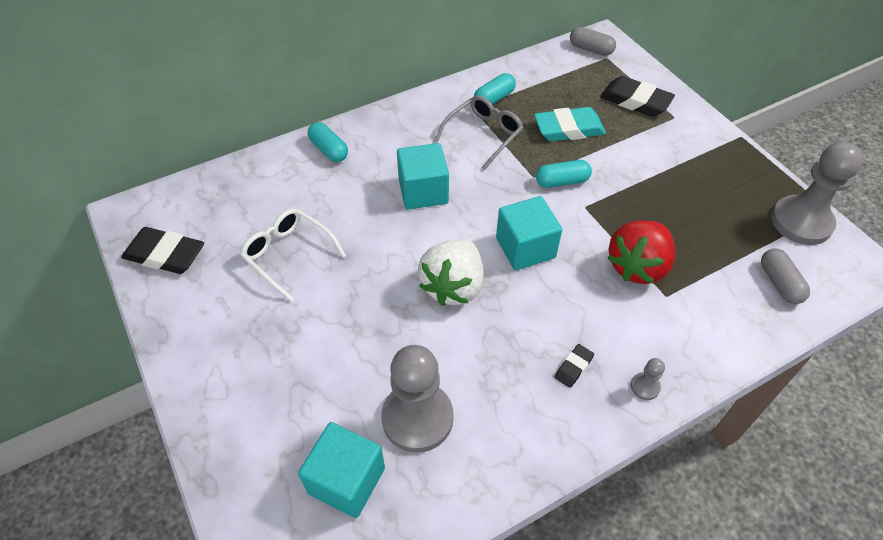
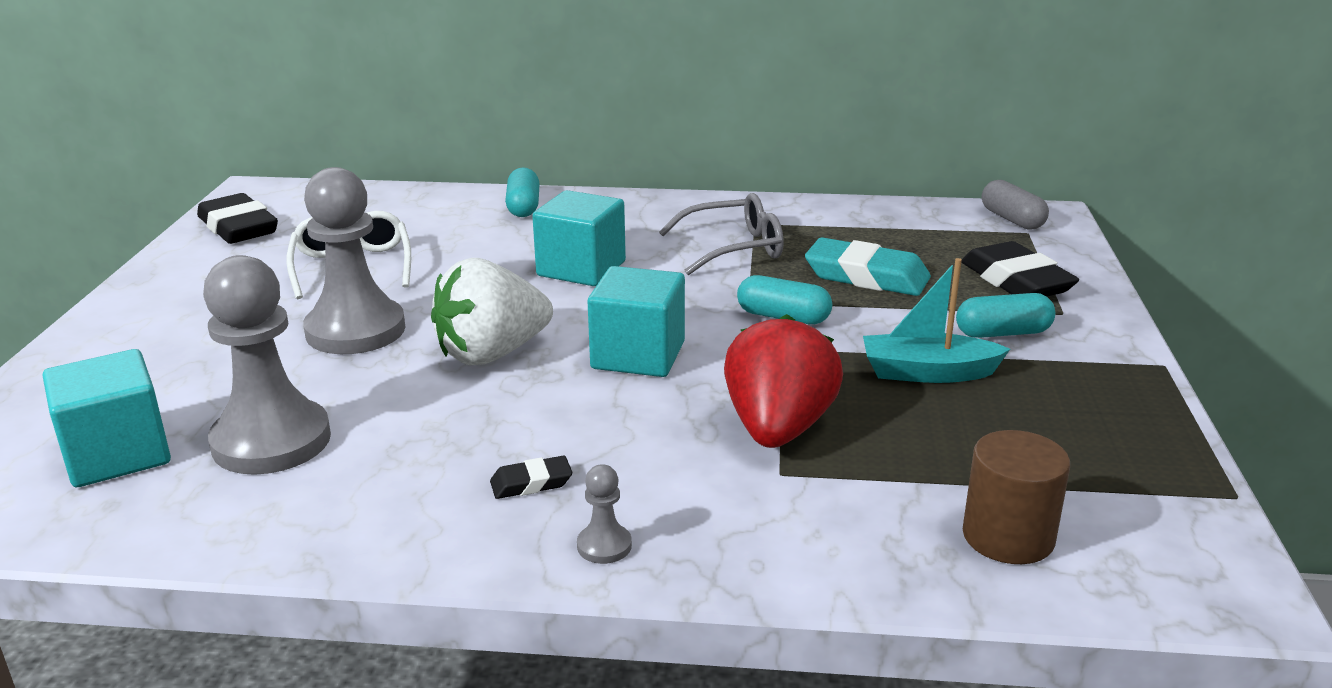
camera: 35 degrees right, 25 degrees down
(494, 98) = (796, 224): turquoise capsule -> turquoise capsule (1003, 333)
(637, 266) = (778, 429): red strawberry -> red strawberry turned 120 degrees clockwise
(660, 191) = (927, 373): none -> turquoise boat
(779, 283) = (1008, 537): grey capsule -> brown cylinder
(801, 222) = (1154, 488): grey pawn -> grey pawn (355, 330)

